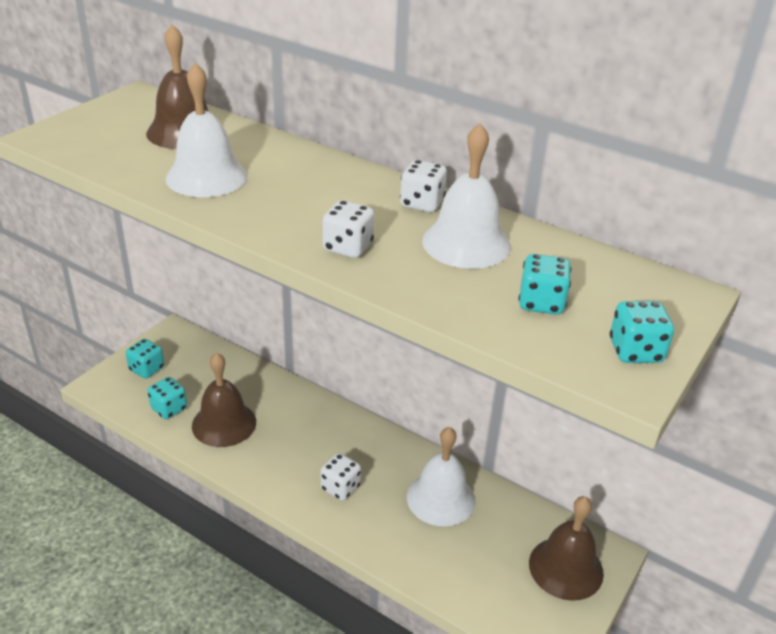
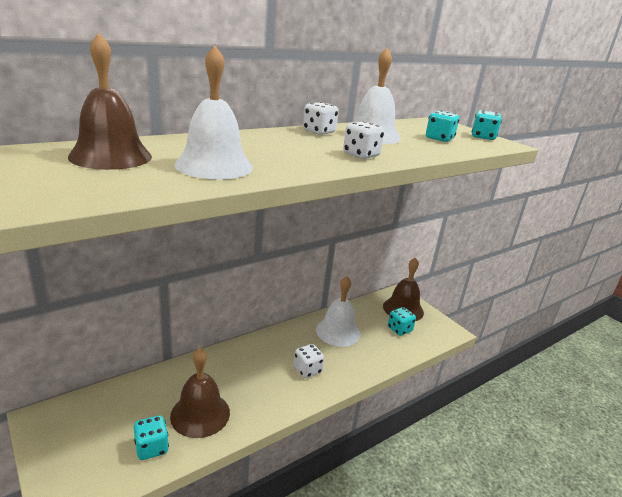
camera: 70 degrees left, 10 degrees down
(147, 369) = (77, 453): turquoise dice -> turquoise dice (399, 329)

